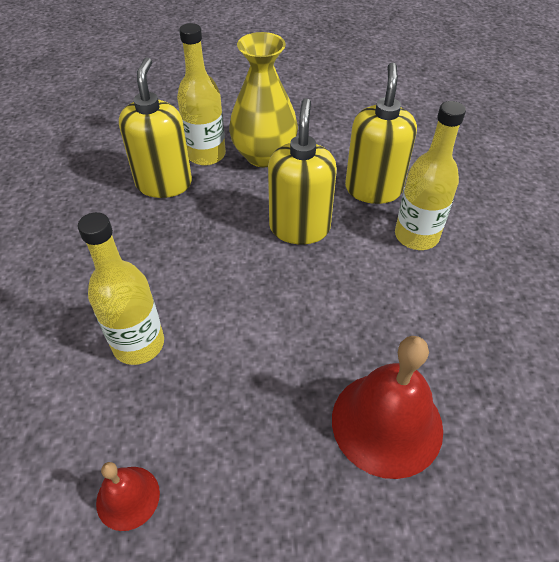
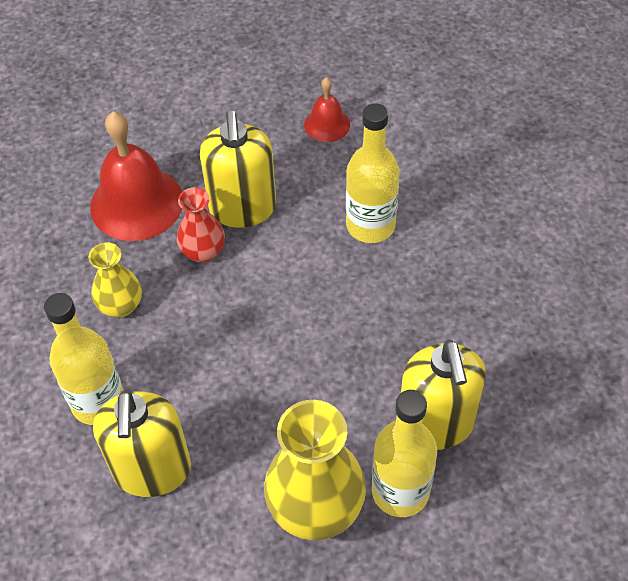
camera: 170 degrees right, 5 degrees up
(299, 228) = (242, 387): yellow soap dispenser -> yellow soap dispenser (243, 209)
(316, 348) = (203, 252): none -> red vase
(401, 309) = (121, 305): none -> yellow vase

